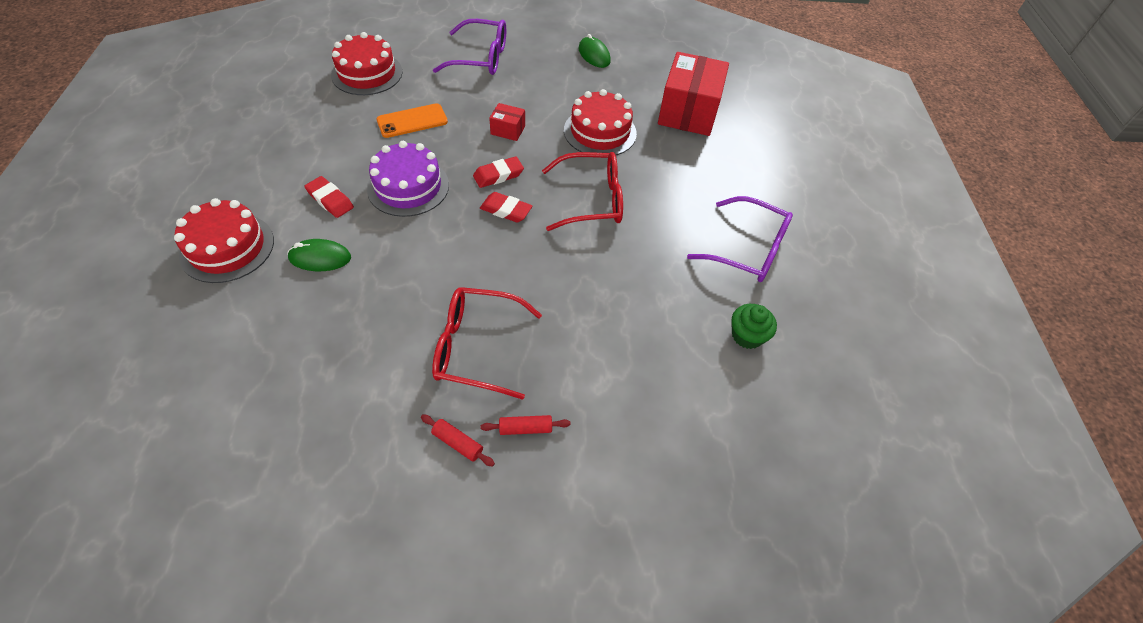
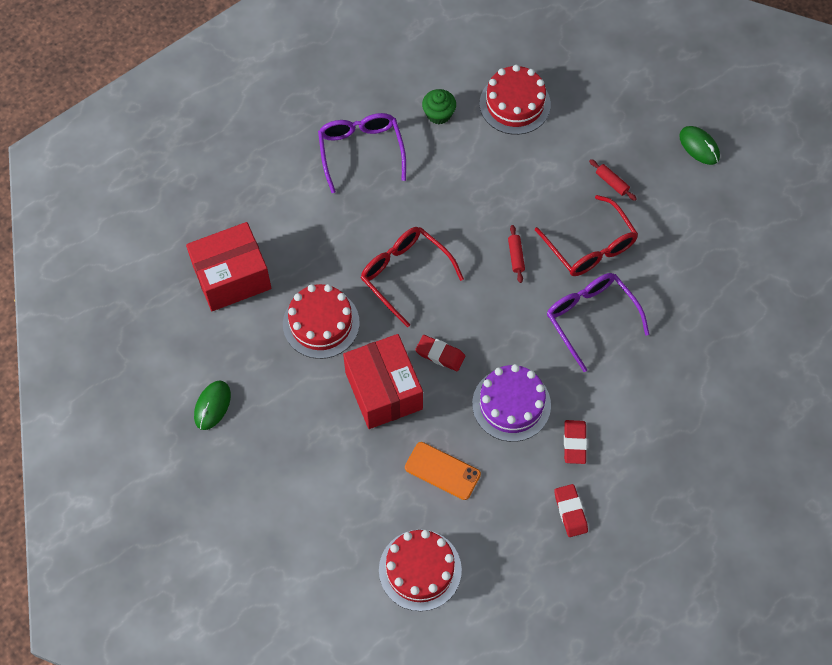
camera: 125 degrees left, 10 degrees up
(227, 247) = (674, 462): red cake -> red cake (515, 104)
(320, 258) = (623, 396): green mouse -> green mouse (699, 146)
(457, 443) = (652, 207): red rolling pin -> red rolling pin (516, 256)
(481, 58) = (307, 496): purple glasses -> purple glasses (590, 318)
(506, 210) = (469, 320): red eraser -> red eraser (570, 512)
(508, 130) = (383, 391): red box -> red box, size x2.23

